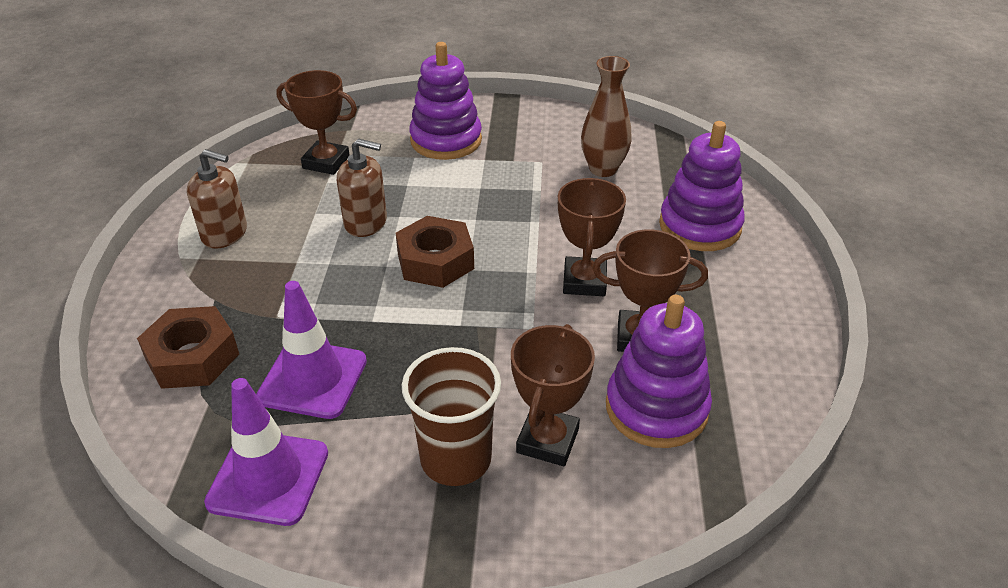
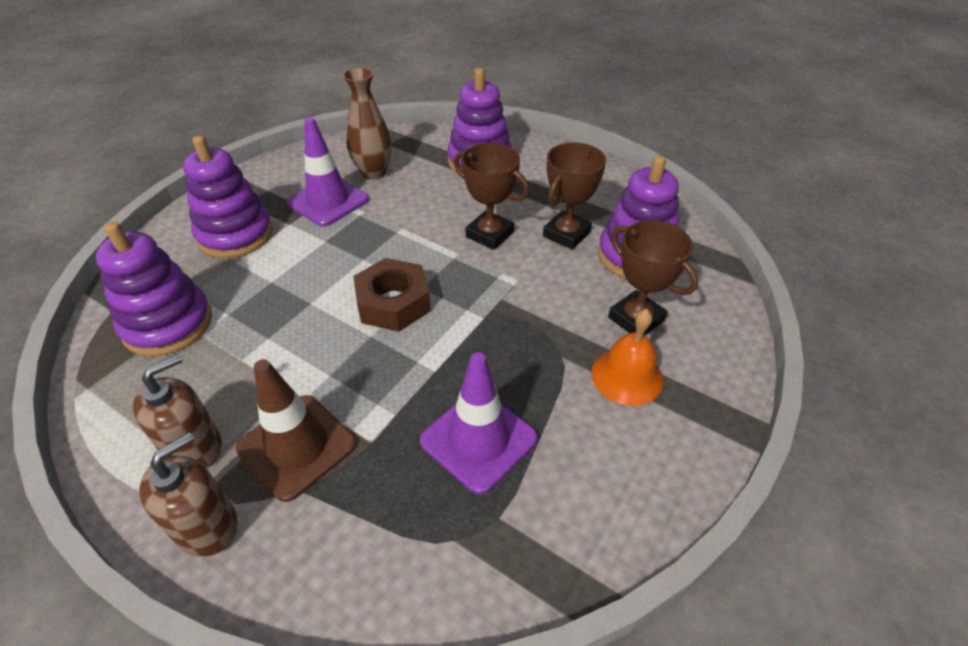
camera: 60 degrees left, 5 degrees up
(192, 357) = (373, 535): brown nut -> none
(251, 280) = (297, 446): none -> brown traffic cone
(268, 477) = (581, 514): purple traffic cone -> purple traffic cone (328, 201)
(326, 162) = (168, 324): brown trophy -> purple stacking toy
(366, 222) = (295, 328): brown soap dispenser -> brown soap dispenser (207, 526)
(456, 459) = (627, 376): brown cup -> orange bell

